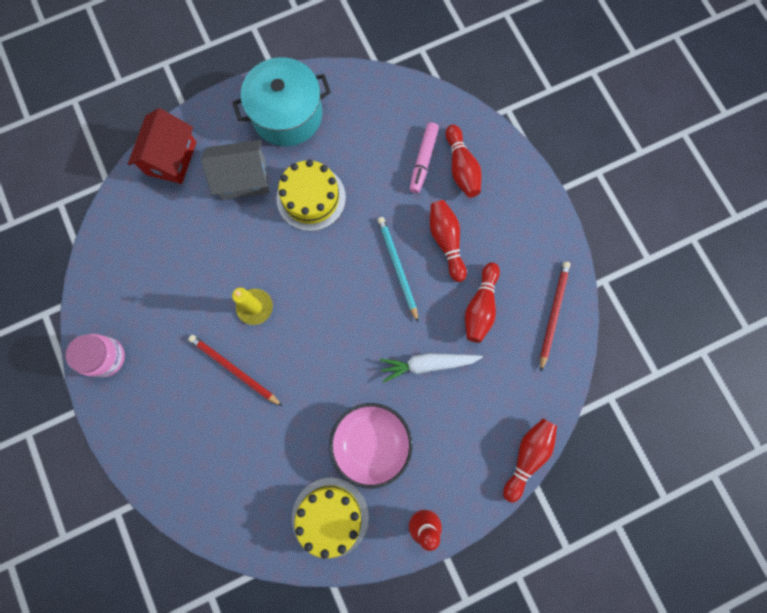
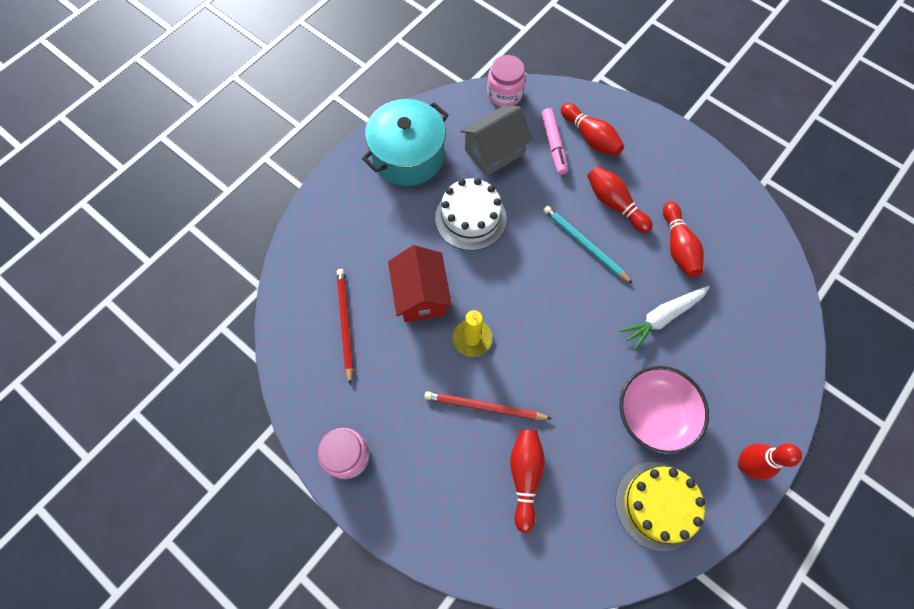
camera: 25 degrees left, 10 degrees down
(171, 158) = (317, 238): red house -> red house (421, 295)
(243, 179) = (397, 227): grey house -> grey house (494, 152)
(311, 198) = (470, 218): yellow cake -> white cake
(406, 90) = (505, 94): none -> pink jar
(527, 456) = (799, 358): red bowling pin -> red bowling pin (525, 476)
(553, 313) = (743, 224): red pencil -> red pencil (345, 323)

